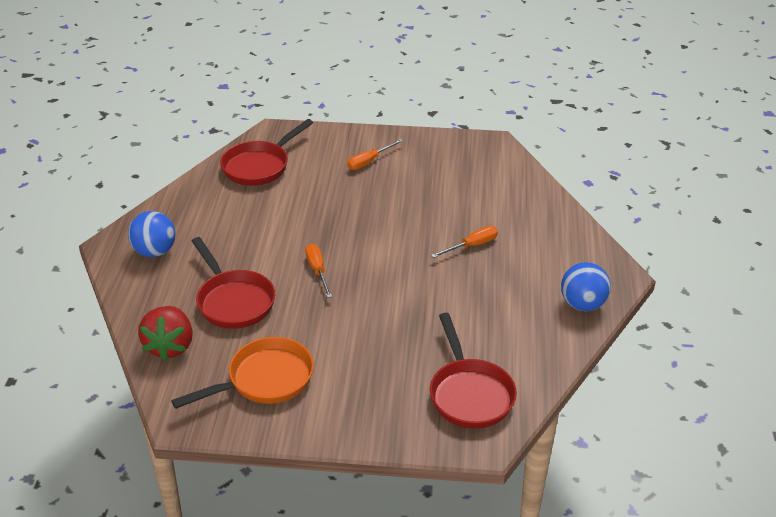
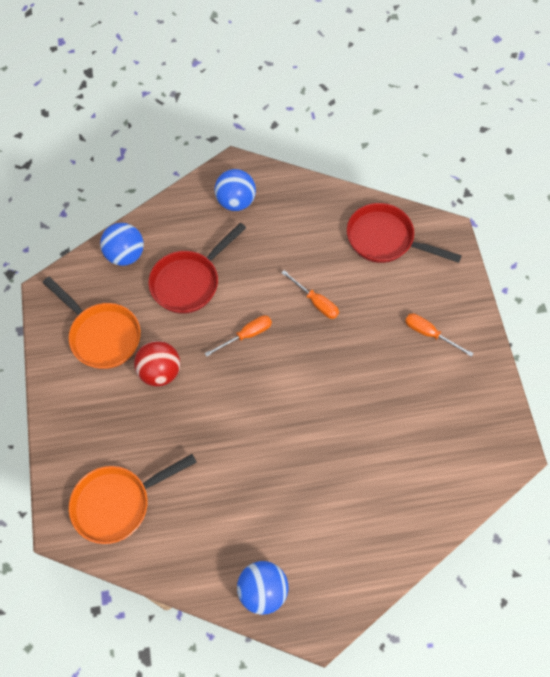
camera: 75 degrees right, 25 degrees up
(170, 346) = (125, 255): red strawberry -> blue ball
(331, 339) = (160, 372): none -> red ball
(469, 394) = (117, 503): red pan -> orange pan
(472, 246) = (323, 464): orange screwdriver -> orange screwdriver (315, 302)

